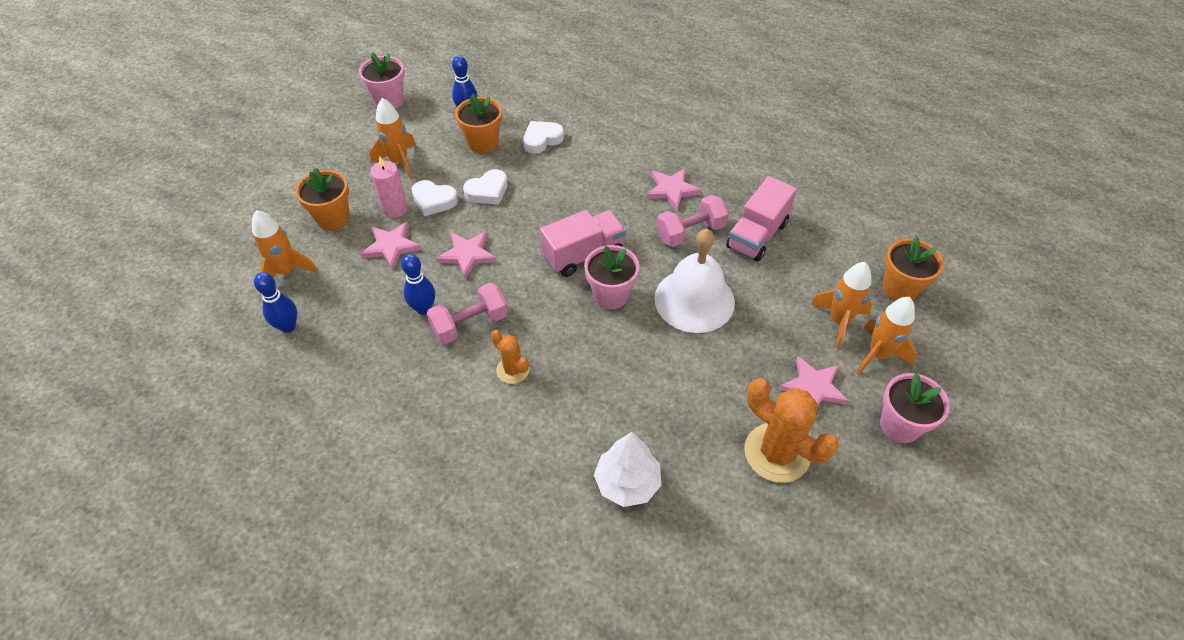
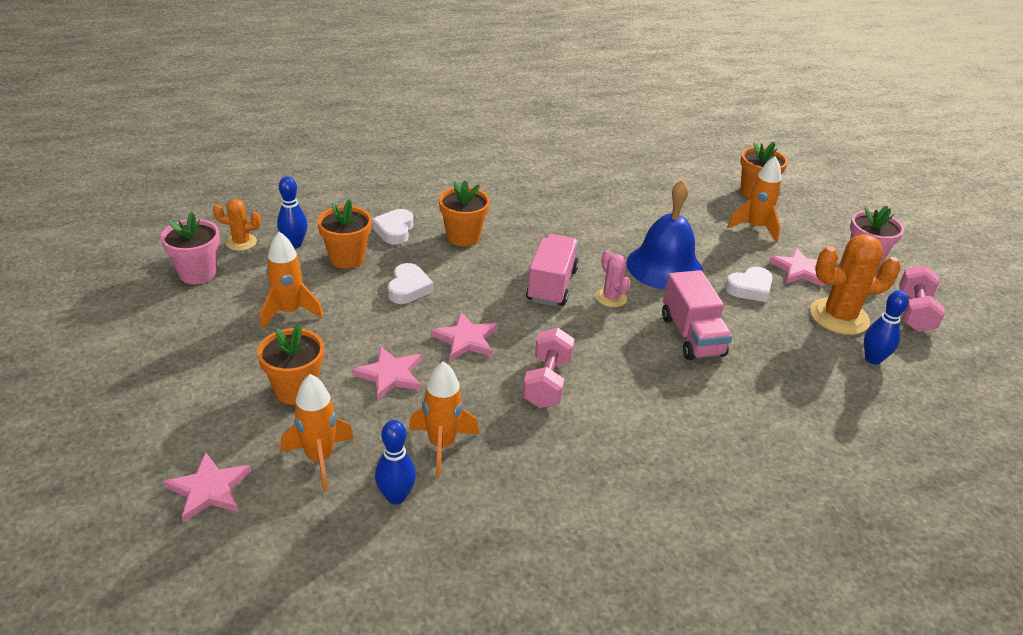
camera: 50 degrees left, 15 degrees down
(395, 209) = (346, 347): pink candle -> none
(423, 308) = (494, 398): blue bowling pin -> blue bowling pin (873, 359)
(434, 201) = (372, 321): white heart -> white heart (749, 288)
(512, 370) = (626, 388): orange cactus -> orange cactus (241, 242)
(580, 174) = (463, 237): none -> orange flower pot
(610, 295) = (611, 298): pink flower pot -> pink cactus
(627, 483) = (800, 396): white tree -> none
(672, 190) = (544, 212): pink star -> pink star (209, 489)
(690, 232) = (597, 230): pink dumbbell -> pink dumbbell (914, 312)
(694, 300) = (664, 267): white bell -> blue bell
(757, 235) = (639, 208): pink truck -> pink truck (692, 336)
(878, 355) = (799, 232): orange rocket -> orange rocket (442, 445)

